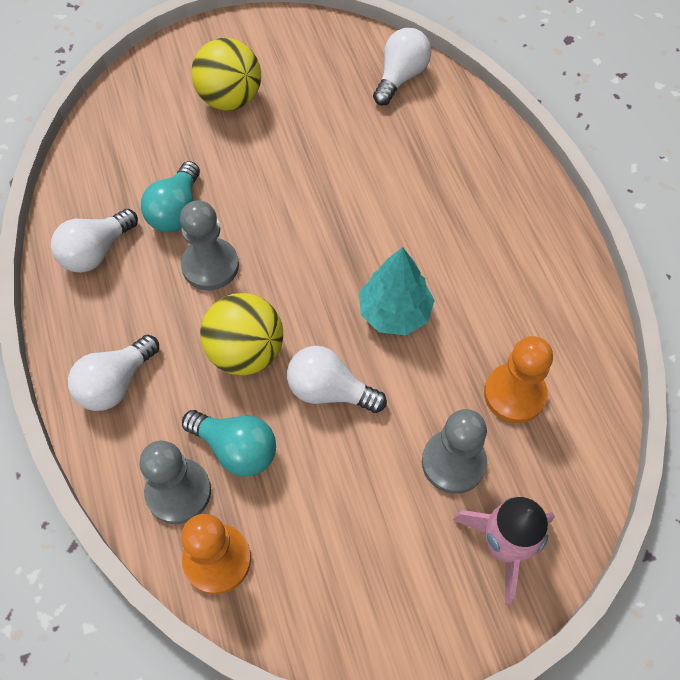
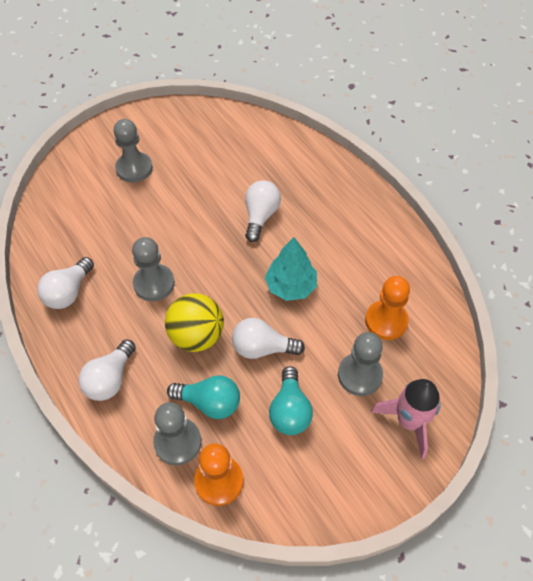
camera: 15 degrees left, 5 degrees down
(176, 211) = (118, 252): turquoise light bulb -> turquoise light bulb (290, 410)
(230, 99) = (134, 168): yellow ball -> grey pawn
(400, 77) = (248, 131): white light bulb -> white light bulb (260, 216)

